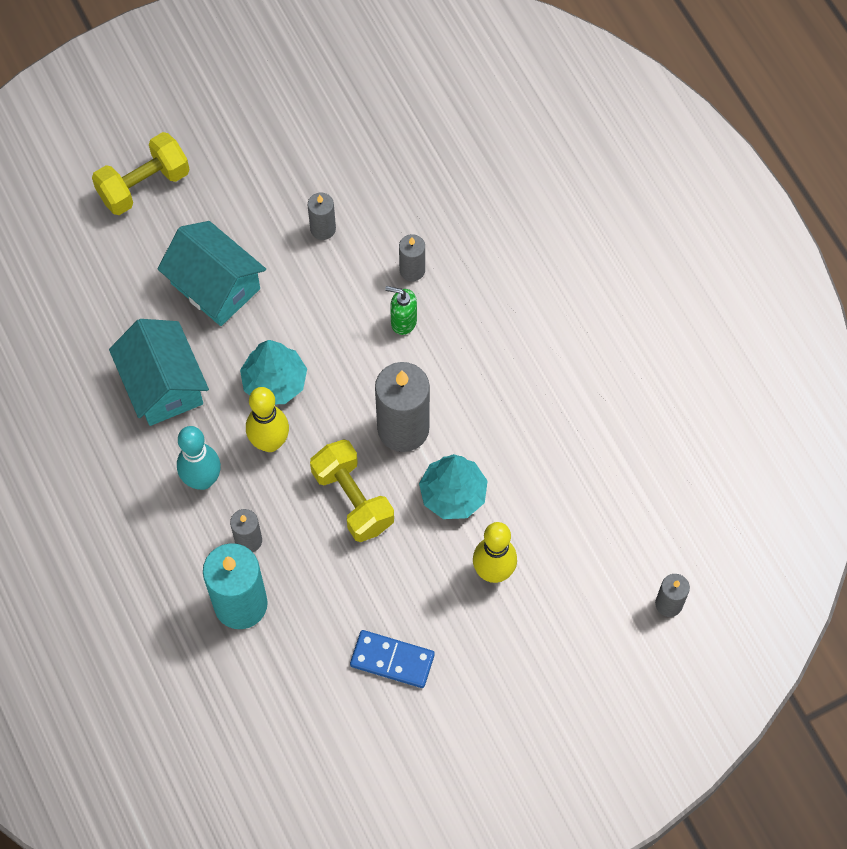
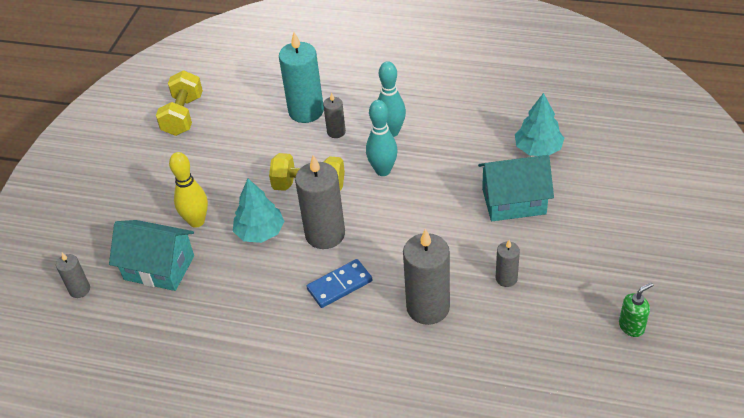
camera: 135 degrees right, 20 degrees down
(144, 185) = (625, 206): yellow dumbbell -> yellow dumbbell (183, 115)
(163, 385) = (468, 145): turquoise house -> turquoise house (159, 268)
(270, 442) = (383, 170): yellow bowling pin -> turquoise bowling pin
(274, 382) = (419, 193): turquoise tree -> turquoise tree (538, 149)
(392, 660) = (206, 151): blue domino -> blue domino (339, 285)
(403, 321) = (395, 279): green soap dispenser -> green soap dispenser (631, 327)
(412, 270) = (428, 307): grey candle -> grey candle, size x1.95

